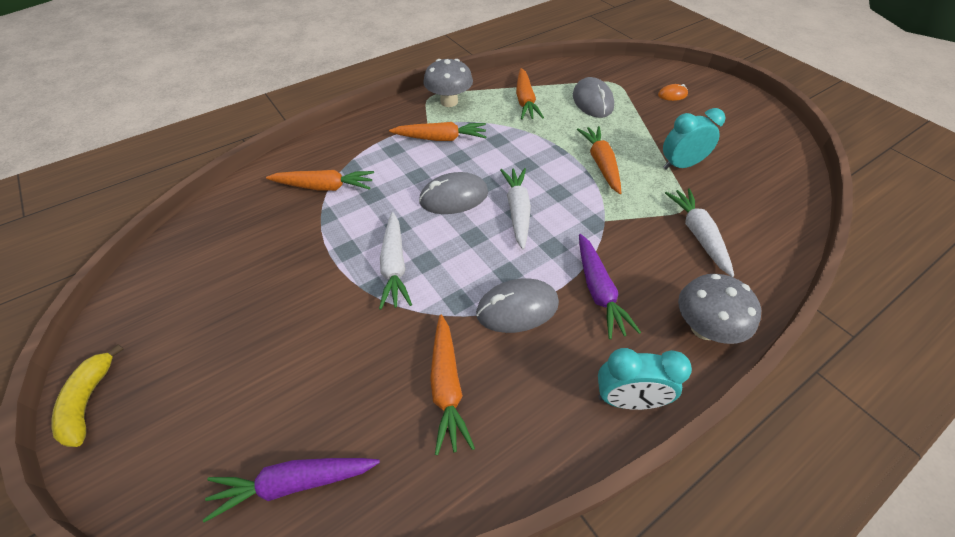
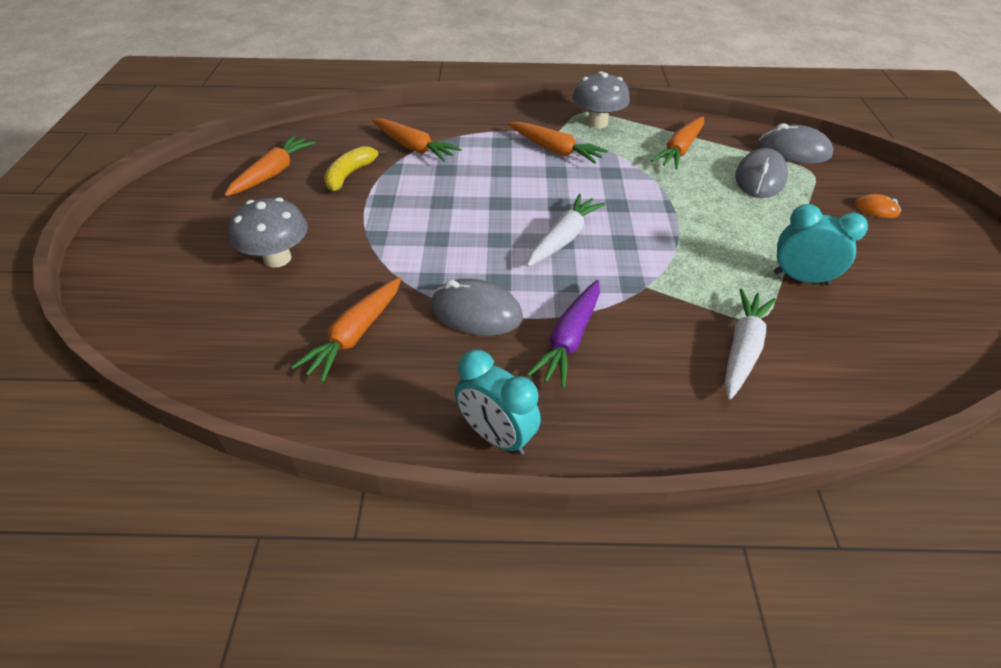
camera: 35 degrees right, 5 degrees down
(88, 401) = (130, 213): yellow banana -> yellow banana (350, 174)
(294, 483) = (190, 331): purple carrot -> none
(394, 266) = (407, 229): white carrot -> none
(454, 197) = (515, 201): grey mouse -> grey mouse (793, 150)
(601, 164) = (701, 237): orange carrot -> orange carrot (273, 173)
(704, 328) = (646, 429): grey mushroom -> grey mushroom (277, 258)

